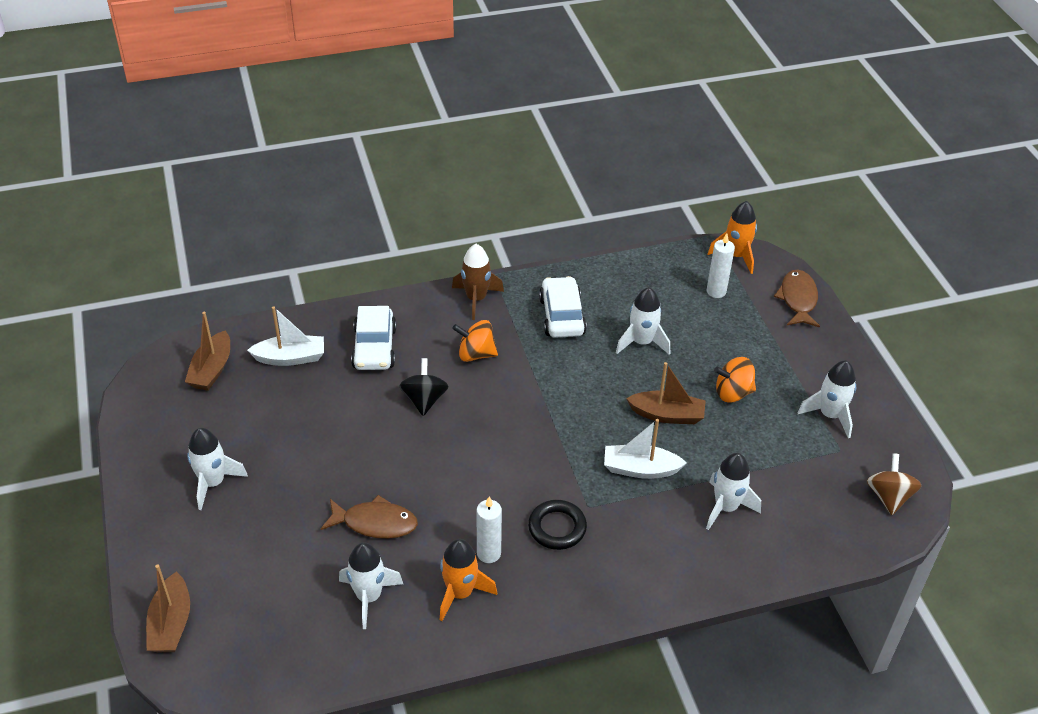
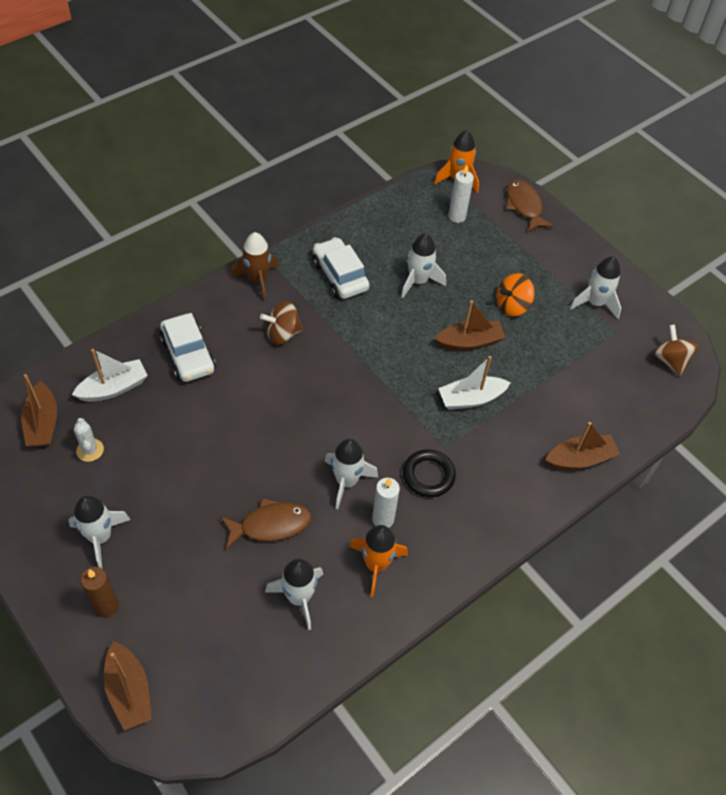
camera: 25 degrees left, 10 degrees up
(188, 544) = (107, 606): none -> brown candle
(242, 405) = (90, 450): none -> white cactus
(424, 400) = (258, 392): black spinning top -> none
(476, 354) = (282, 334): orange spinning top -> brown spinning top
(726, 507) = (553, 411): white rocket -> white rocket (346, 481)
(731, 563) = (580, 459): none -> brown boat

